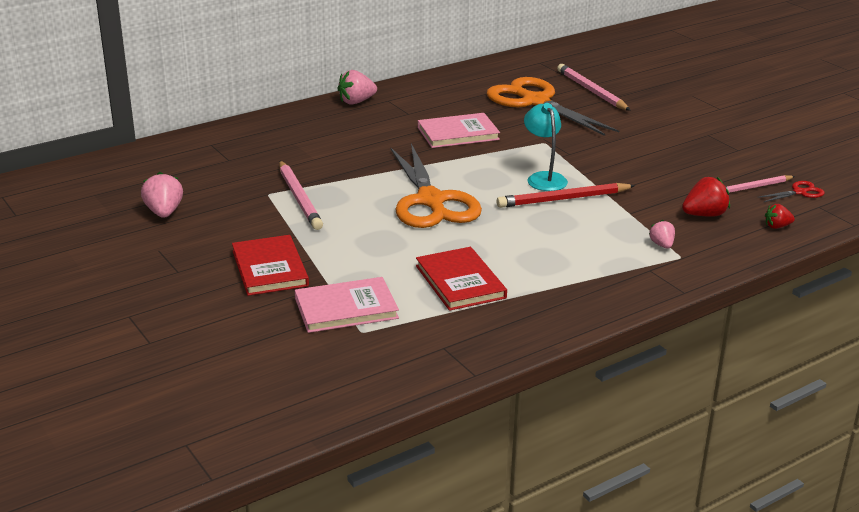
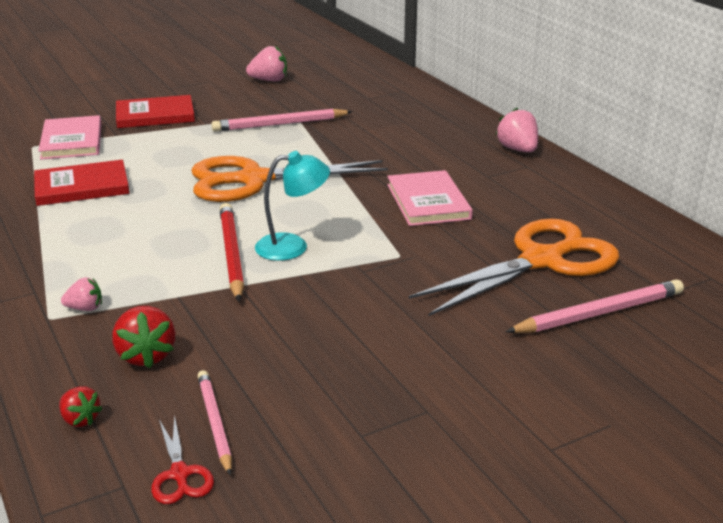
camera: 95 degrees right, 0 degrees up
(777, 226) = (80, 419): red strawberry -> red strawberry turned 135 degrees clockwise

